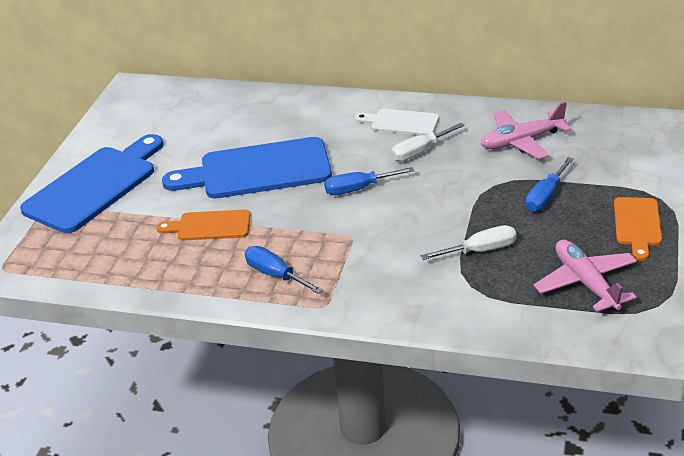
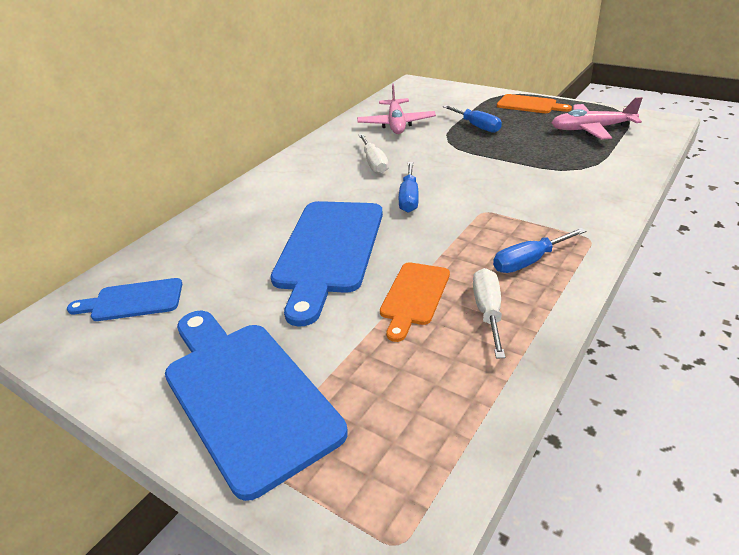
camera: 70 degrees left, 0 degrees up
(171, 110) = (133, 301): none -> blue cutting board
(401, 122) = (320, 165): white cutting board -> none
(480, 250) = (535, 158): white screwdriver -> white screwdriver (488, 312)

